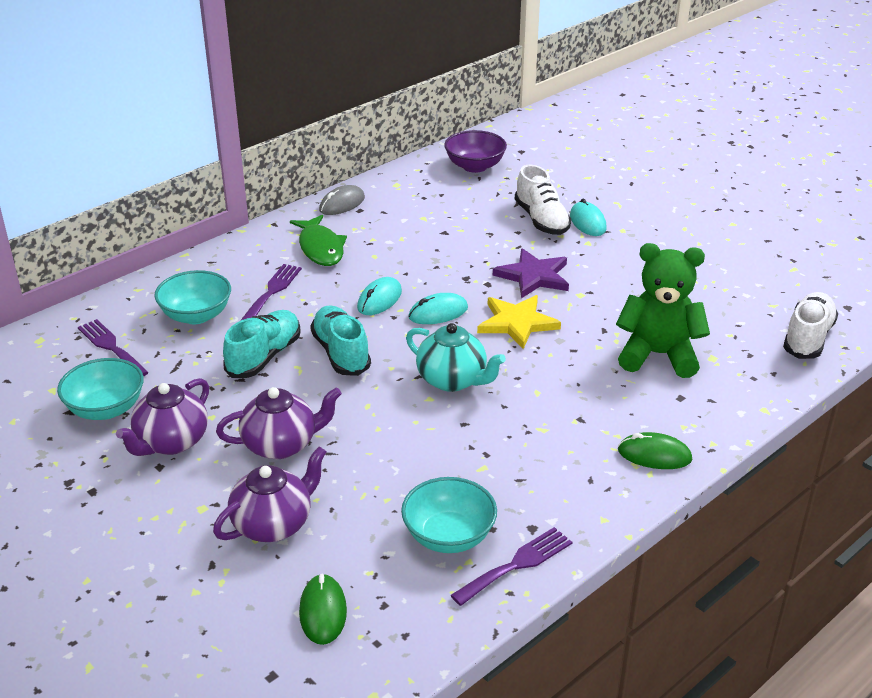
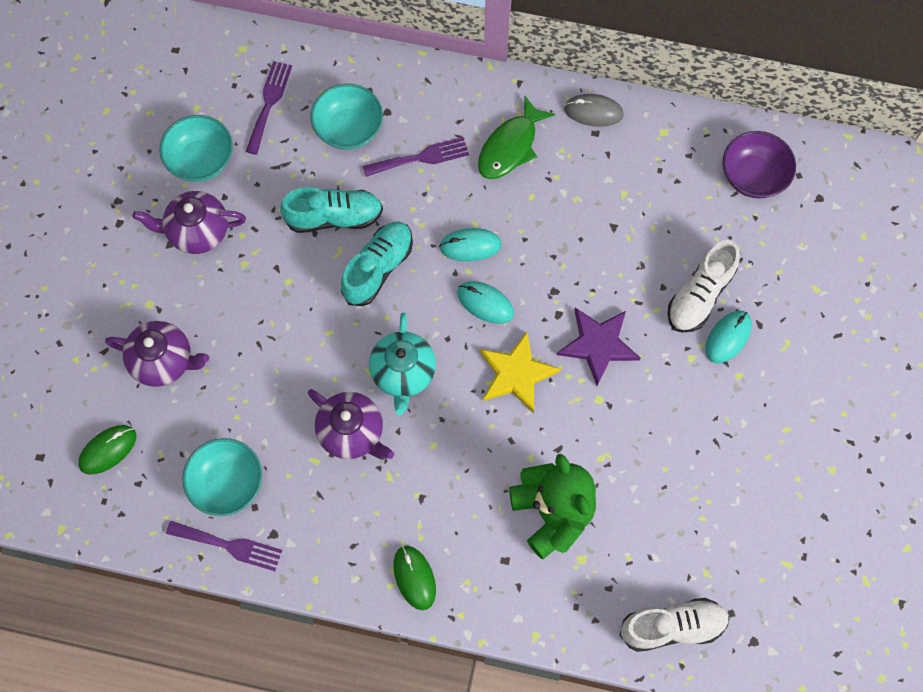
camera: 55 degrees right, 35 degrees up
(281, 445) = (244, 306): purple teapot -> purple teapot (352, 432)

